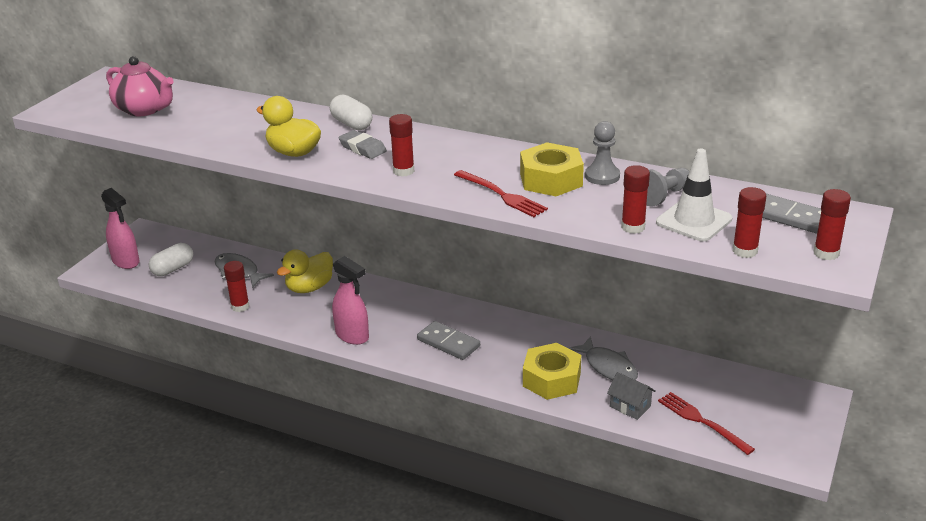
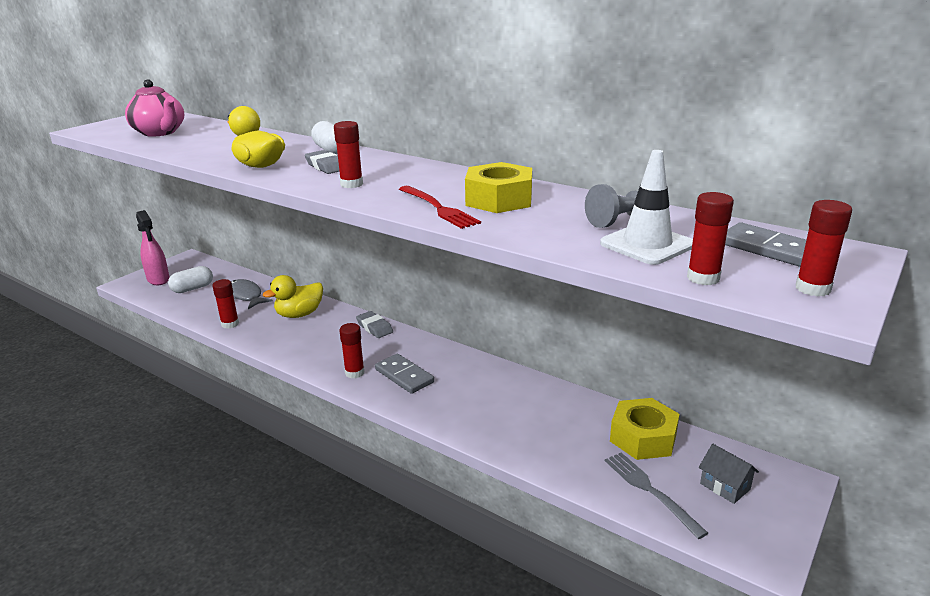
camera: 10 degrees right, 5 degrees down
(352, 336) = (316, 360): pink spray bottle -> none
(396, 294) = (374, 327): none -> grey eraser
(551, 379) = (495, 423): yellow nut -> yellow nut (643, 438)
(602, 176) = (556, 200): grey pawn -> none
(608, 367) = (559, 418): grey fish -> none
(630, 406) = (571, 463): grey house -> grey house (725, 486)
(633, 227) = (571, 245): red glue stick -> red glue stick (354, 373)
(701, 421) = (649, 490): red fork -> grey fork

